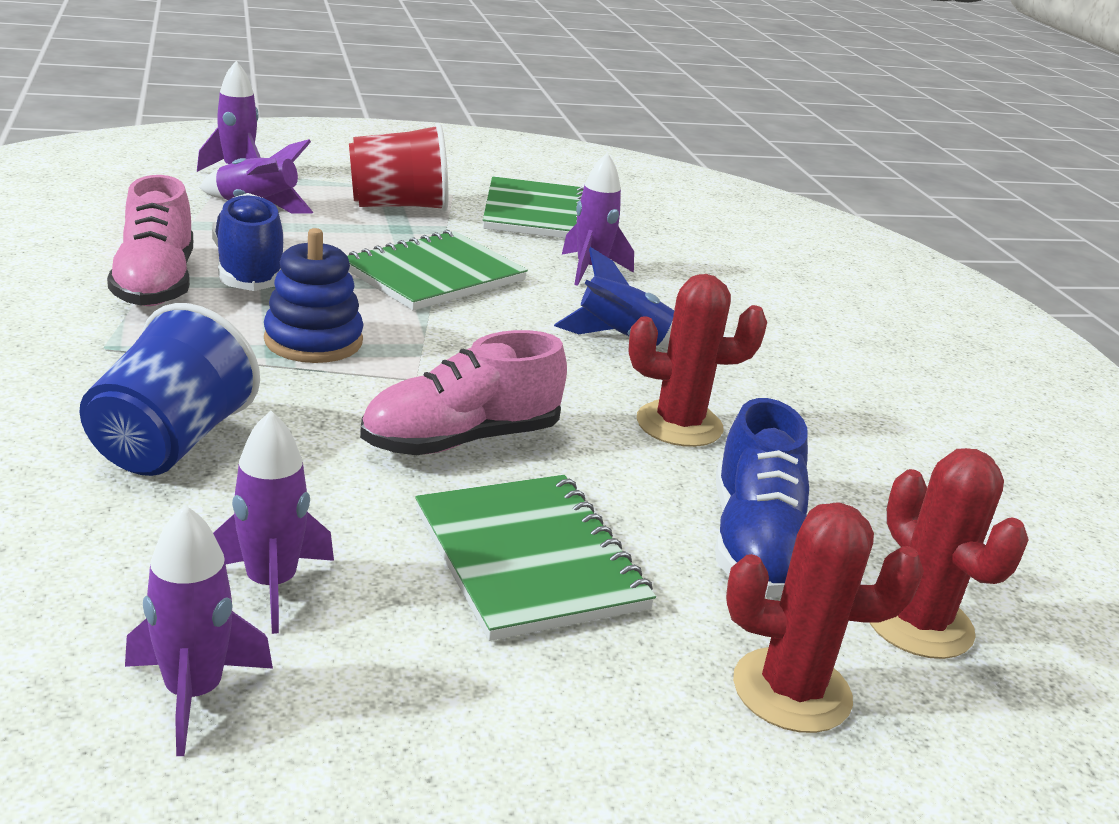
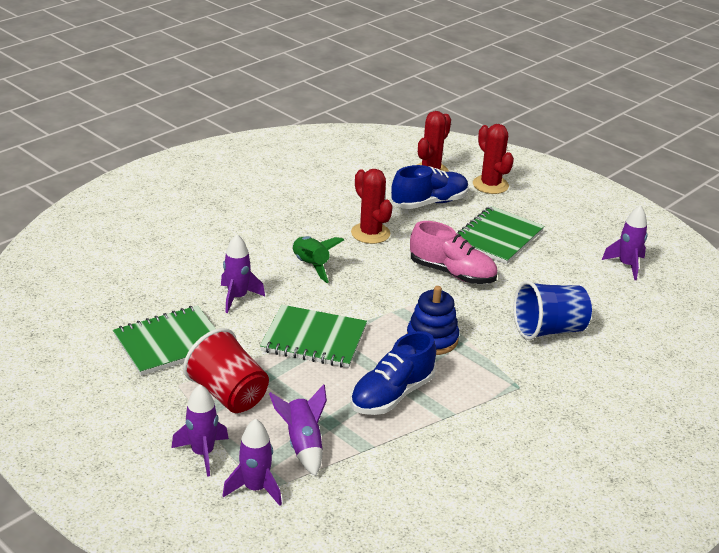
camera: 120 degrees left, 5 degrees up
(155, 283) = (448, 413): pink shoe -> none
(271, 585) = (576, 274): purple rocket -> purple rocket (202, 453)
(622, 339) = (311, 265): blue rocket -> green rocket

